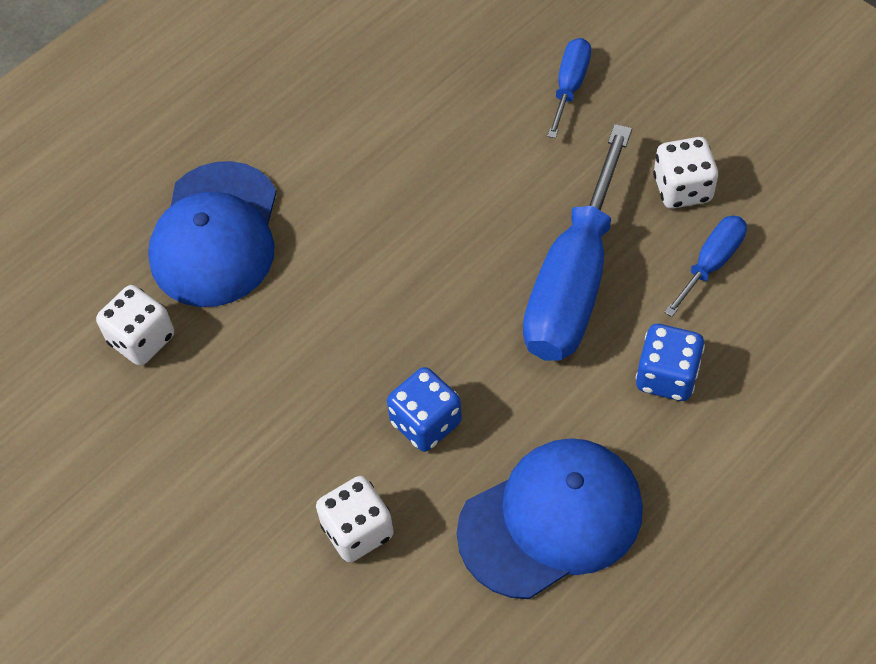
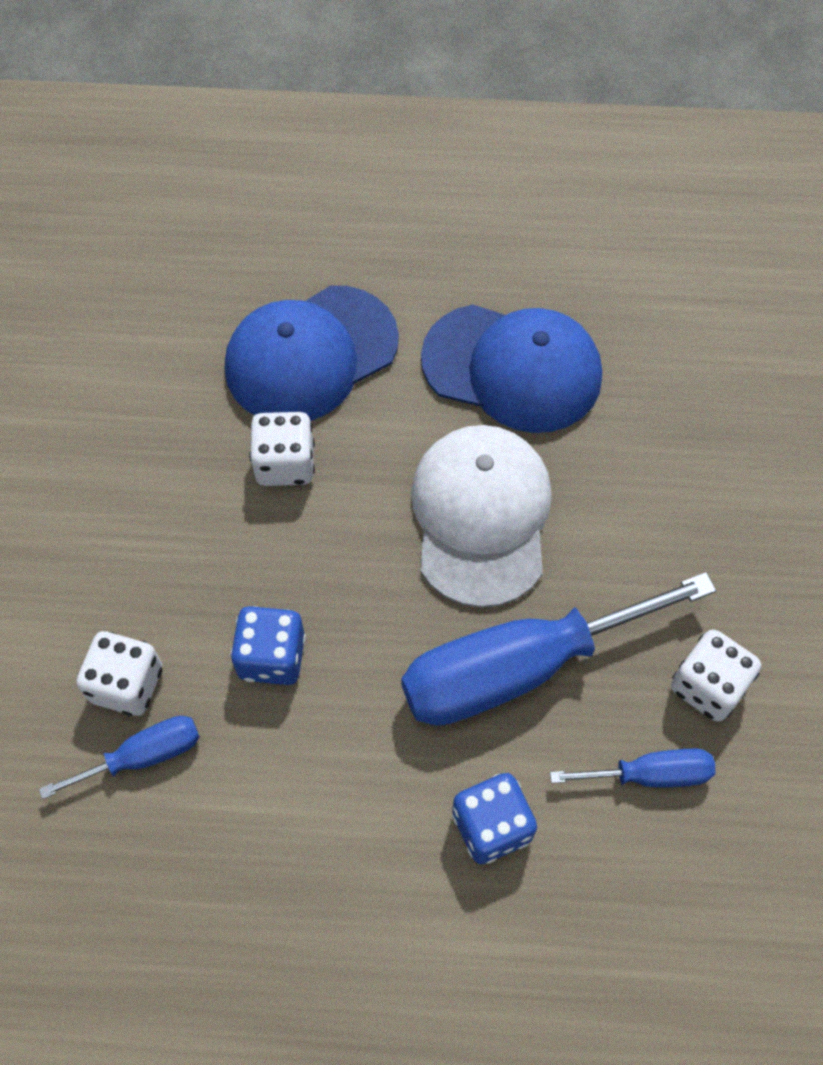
camera: 45 degrees right, 5 degrees up
(142, 339) = (169, 383): white dice -> white dice (285, 463)
(445, 224) = (481, 516): none -> white cap
(551, 520) = (262, 835): blue cap -> blue cap (512, 368)
(570, 86) = (725, 502): blue screwdriver -> blue screwdriver (143, 756)

